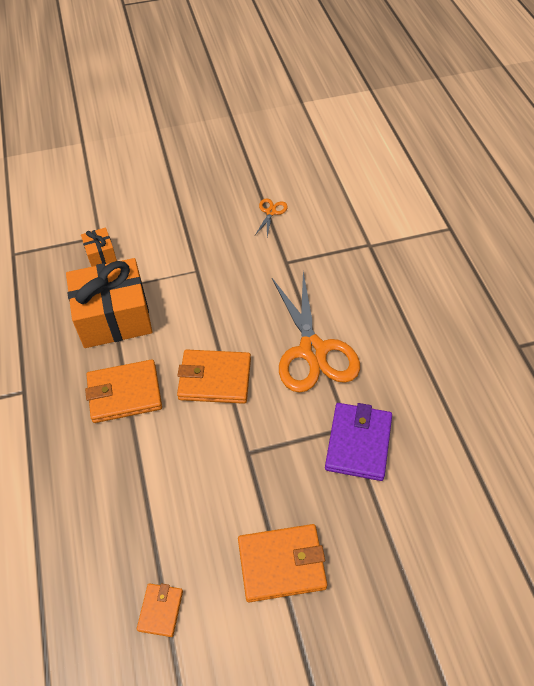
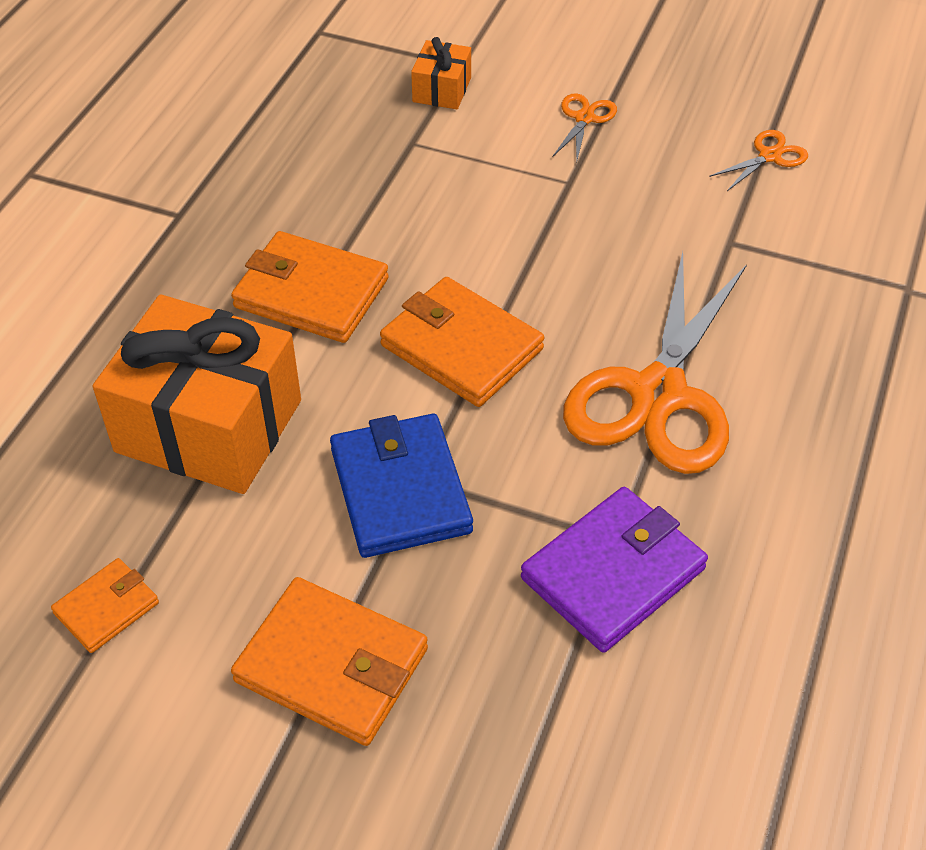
camera: 35 degrees right, 5 degrees down
(114, 317) = (386, 183): orange gift -> orange gift (209, 426)
(178, 235) = (584, 118): none -> orange scissors
(244, 464) = (400, 490): none -> blue wallet

